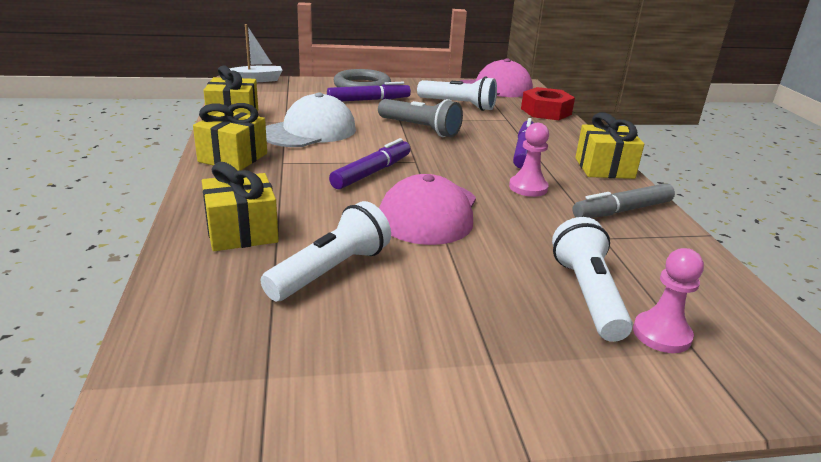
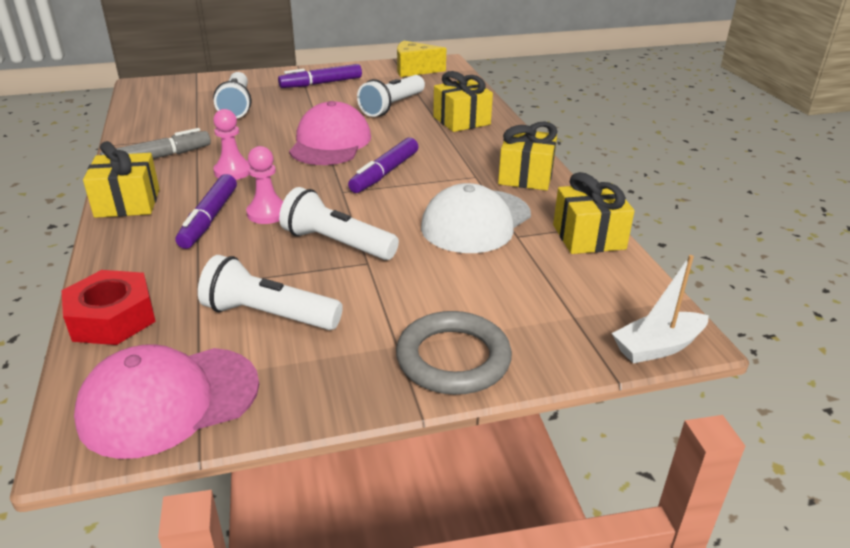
camera: 175 degrees right, 5 degrees up
(234, 395) = (414, 70): none -> yellow cheese
(368, 100) = (426, 306): purple marker -> purple marker (321, 83)
(420, 129) = (337, 243): grey flashlight -> white flashlight
(661, 334) = (208, 94): pink pawn -> pink pawn (267, 213)

